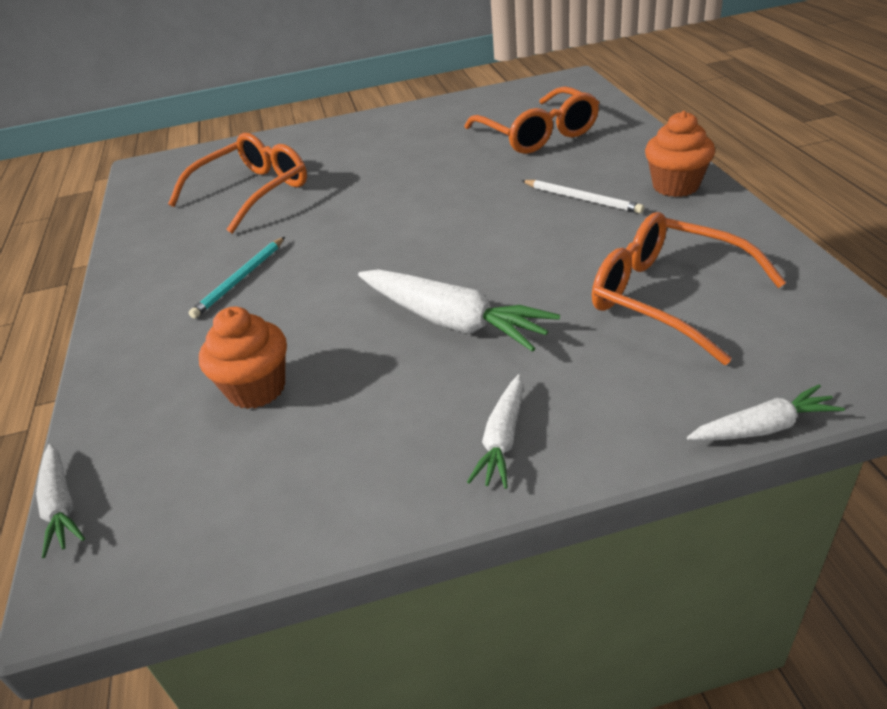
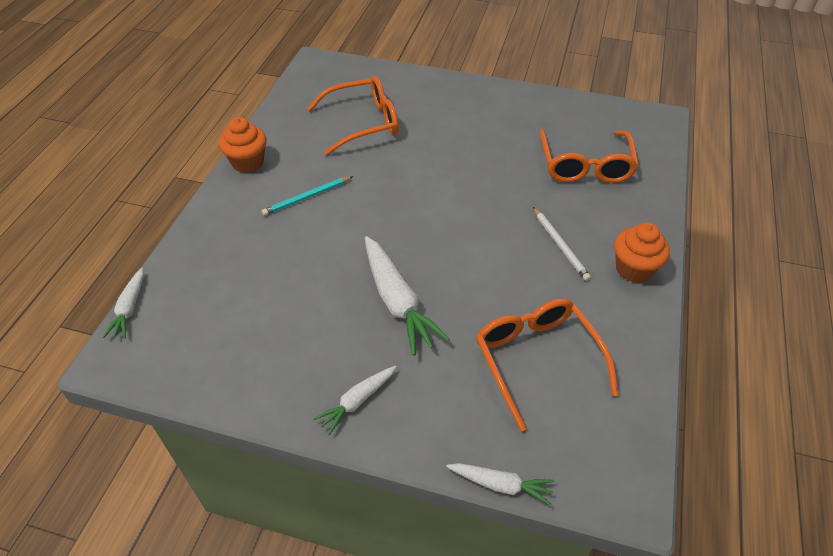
camera: 25 degrees right, 10 degrees up
(256, 389) = (261, 288): orange cupcake -> orange cupcake (248, 163)

